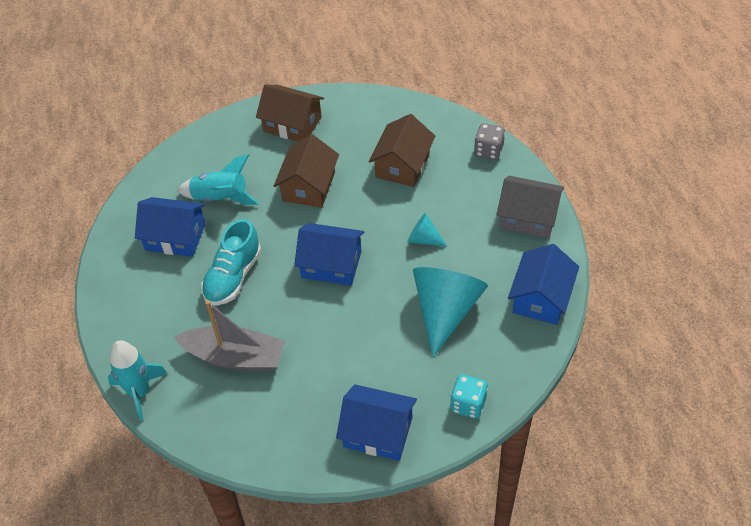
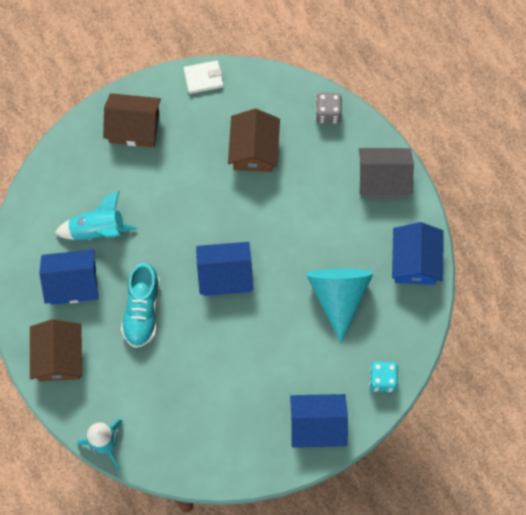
camera: 20 degrees left, 20 degrees up
(235, 357) = (174, 389): grey boat -> none
(309, 186) = (175, 195): brown house -> brown house (59, 356)
(375, 100) = (203, 78): none -> white wallet
(423, 239) = (297, 227): turquoise cone -> none

